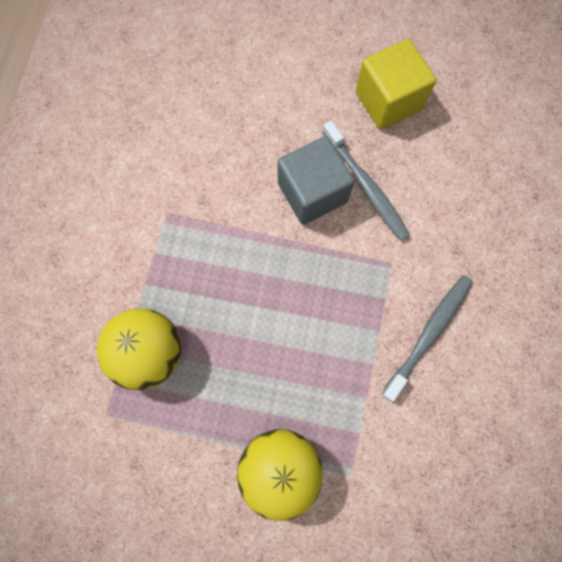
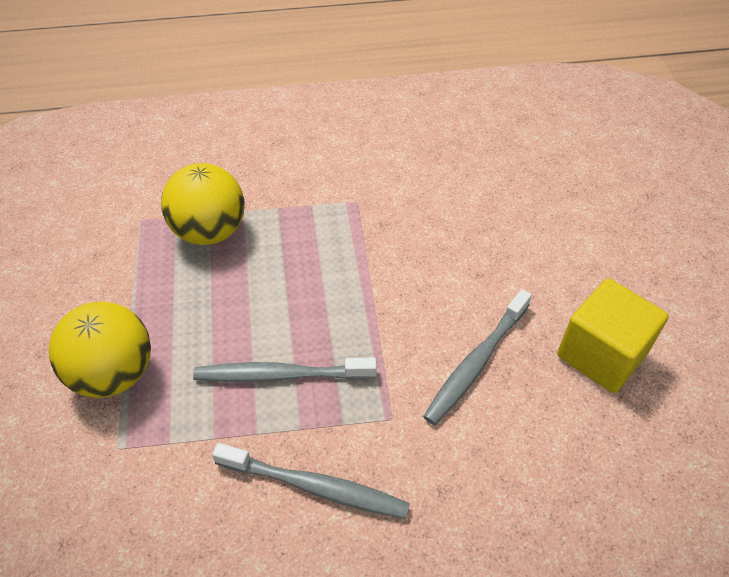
camera: 70 degrees right, 25 degrees down
(312, 193) = (440, 312): grey cube -> none
(328, 331) = (281, 375): none -> grey toothbrush

